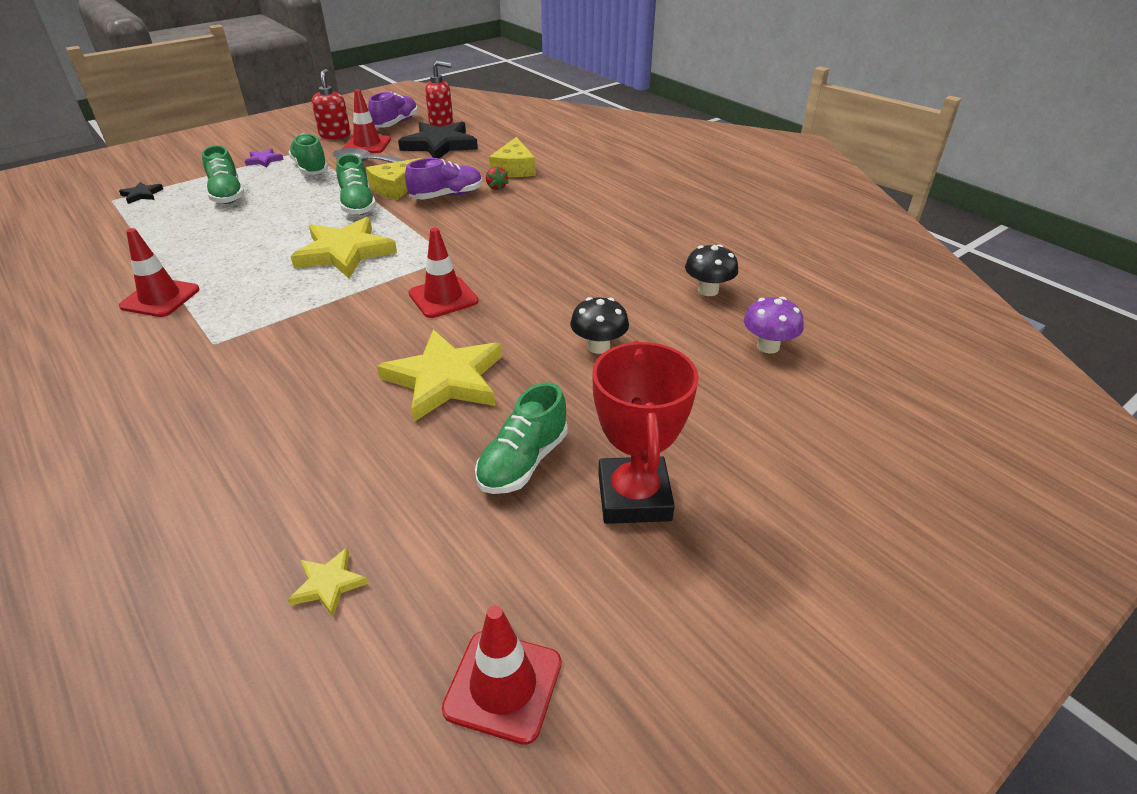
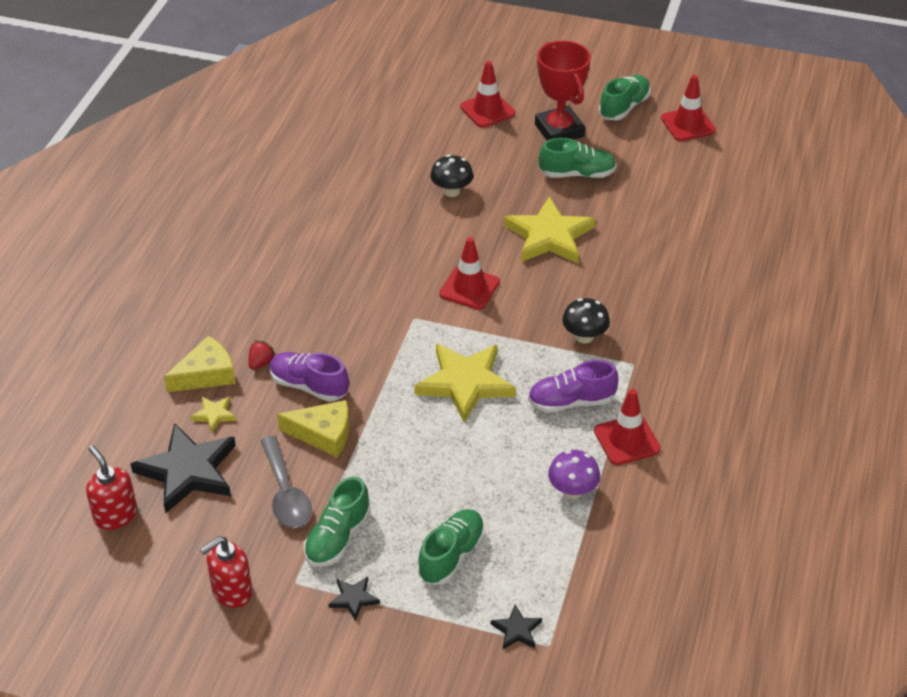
camera: 125 degrees left, 5 degrees up
(264, 160) = (353, 599): purple star -> black star
(329, 584) = (708, 192): yellow star -> yellow star (214, 415)
(358, 205) = (381, 436): green shoe -> green shoe (624, 107)
(367, 145) = (237, 537): red traffic cone -> red traffic cone (487, 110)
(395, 123) = (151, 558): purple shoe -> purple shoe (571, 402)
(634, 497) = (559, 130): red trophy -> red trophy turned 75 degrees counterclockwise
(708, 290) = (336, 171): black mushroom -> black mushroom (584, 336)
(768, 346) = (382, 127): purple mushroom -> purple mushroom (572, 490)

